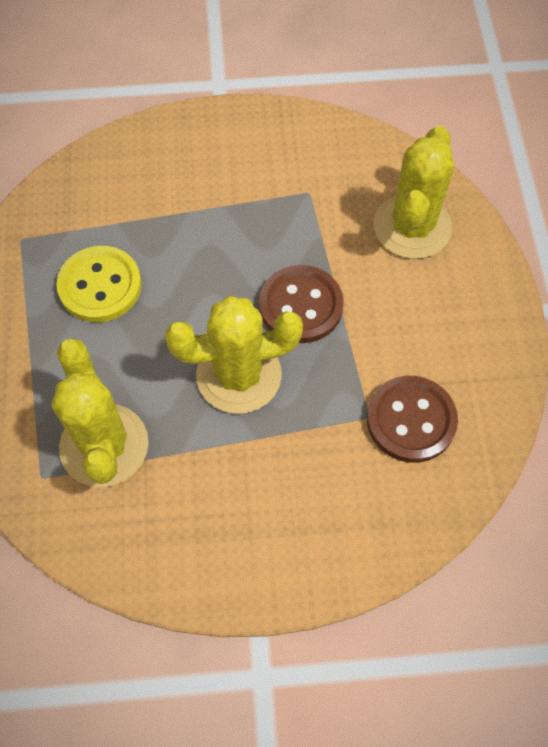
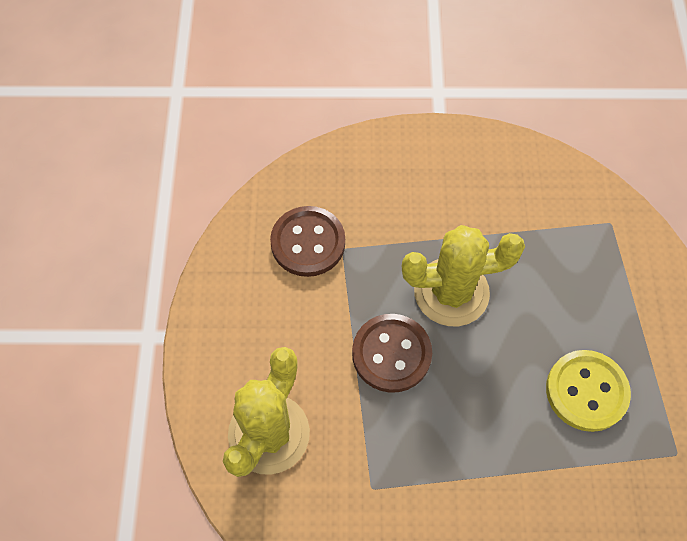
camera: 175 degrees left, 0 degrees up
(104, 445) = (563, 242): yellow cactus -> none

